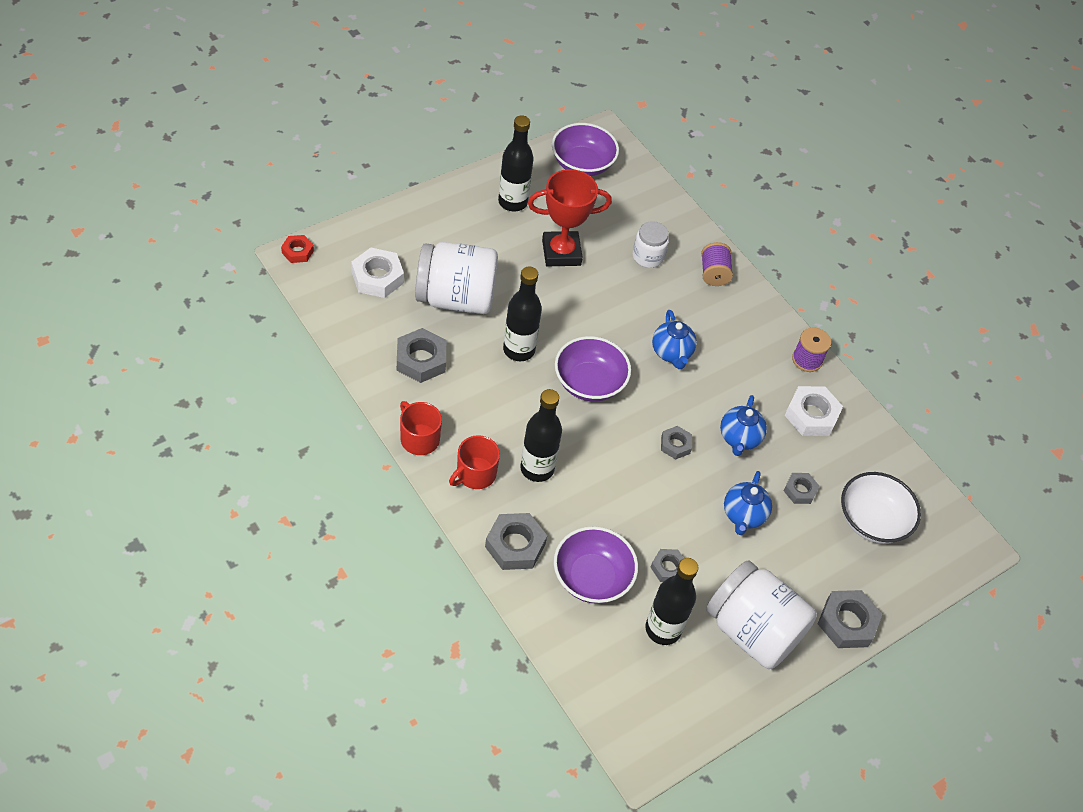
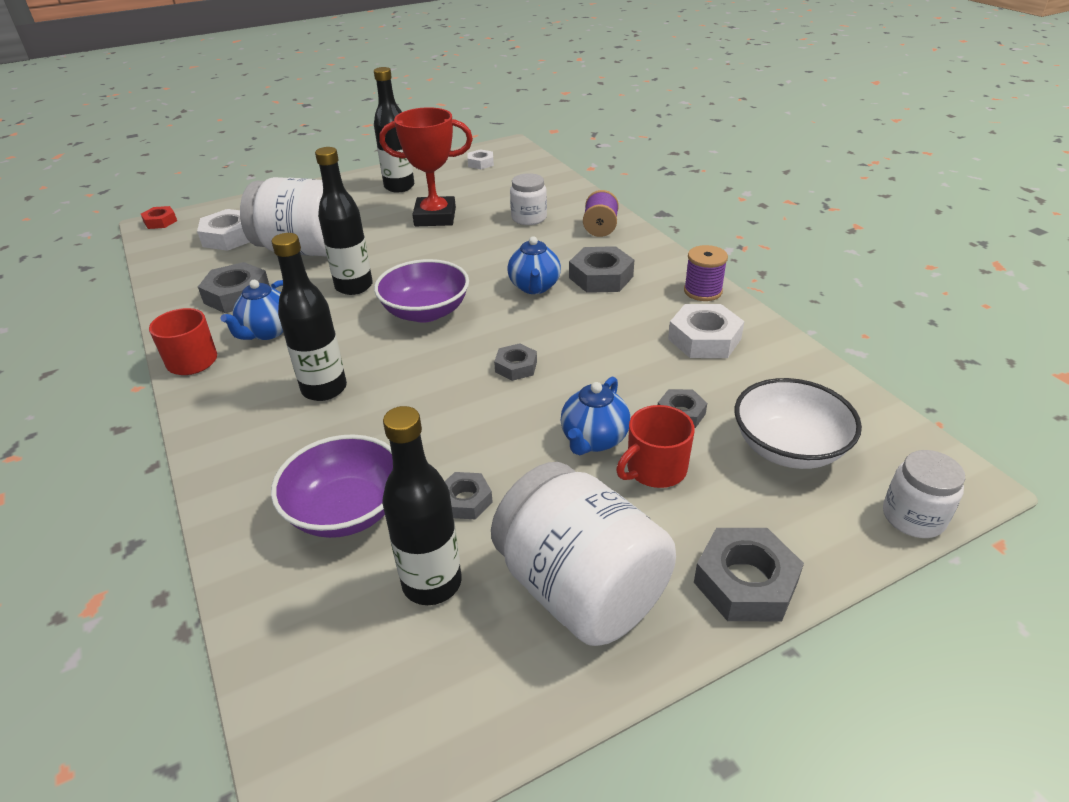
camera: 15 degrees right, 15 degrees down
(475, 474) = (241, 394): red mug -> red mug (655, 469)
(515, 545) = (253, 470): grey nut -> grey nut (601, 277)
(582, 164) = (480, 163): purple bowl -> white nut
(739, 438) = (603, 360): blue teapot -> blue teapot (267, 332)
(945, 574) = (913, 517): none -> white jar

